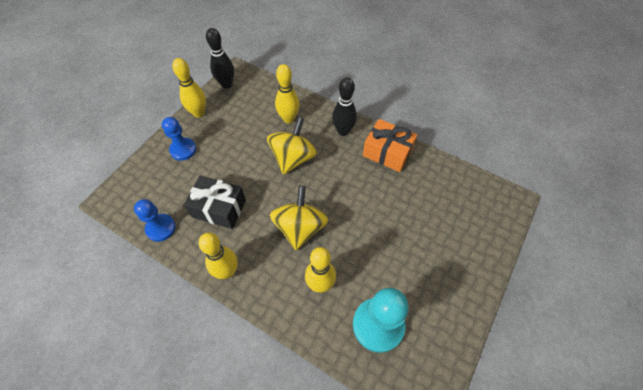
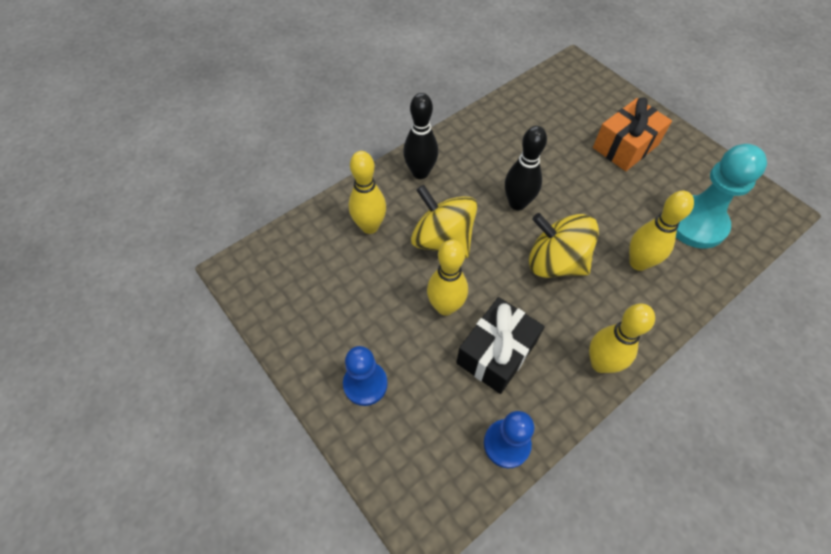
camera: 70 degrees left, 0 degrees up
(199, 113) = (297, 345): yellow bowling pin -> yellow bowling pin (445, 307)
(226, 84) = (255, 291): black bowling pin -> black bowling pin (517, 203)
(387, 153) = (473, 141): orange gift -> orange gift (625, 146)

